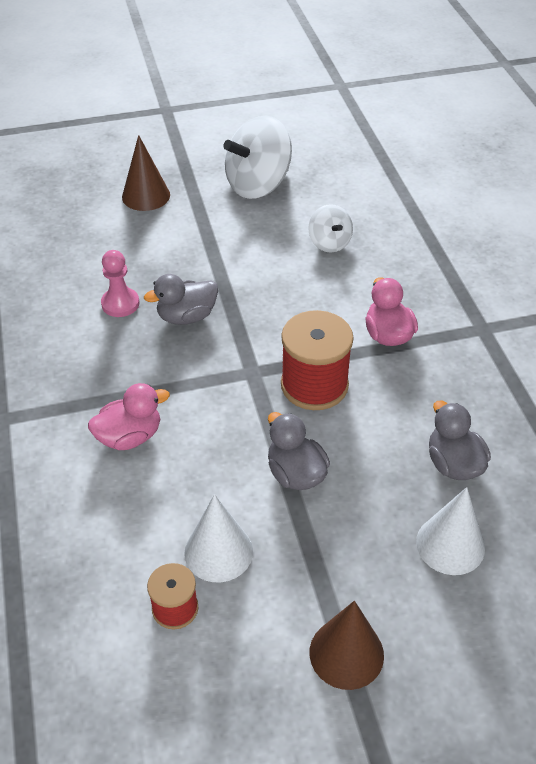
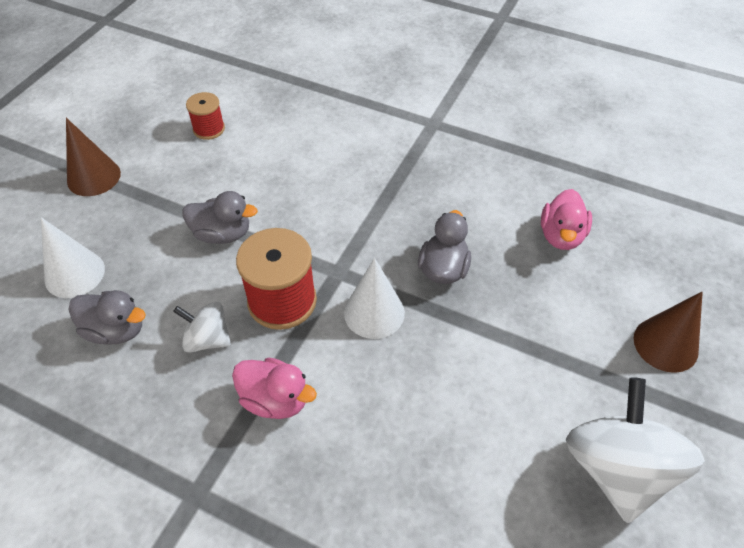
camera: 130 degrees right, 5 degrees up
(120, 304) = (500, 236): pink pawn -> none
(130, 436) = (351, 172): pink duck -> pink duck (561, 236)
(218, 551) = (218, 164): white cone -> white cone (374, 312)
(329, 243) = (448, 459): white spinning top -> white spinning top (207, 339)

